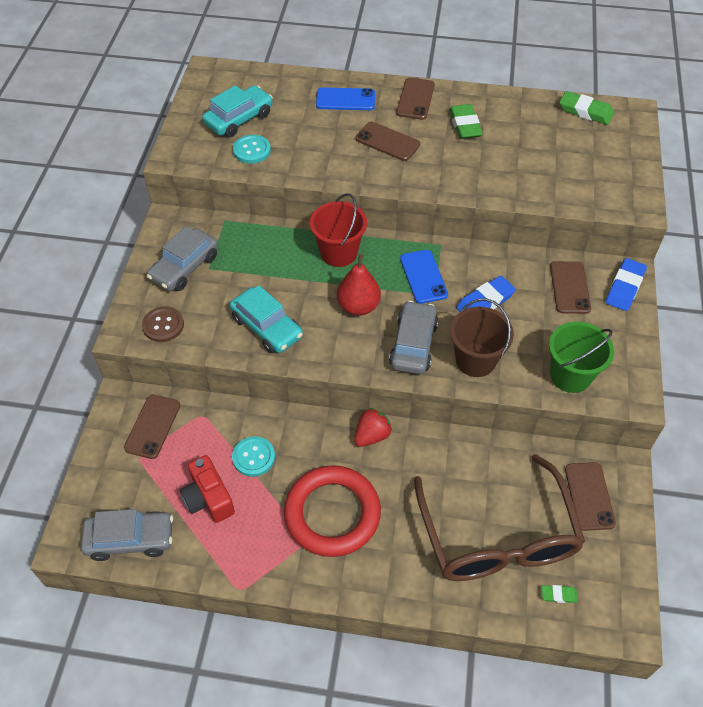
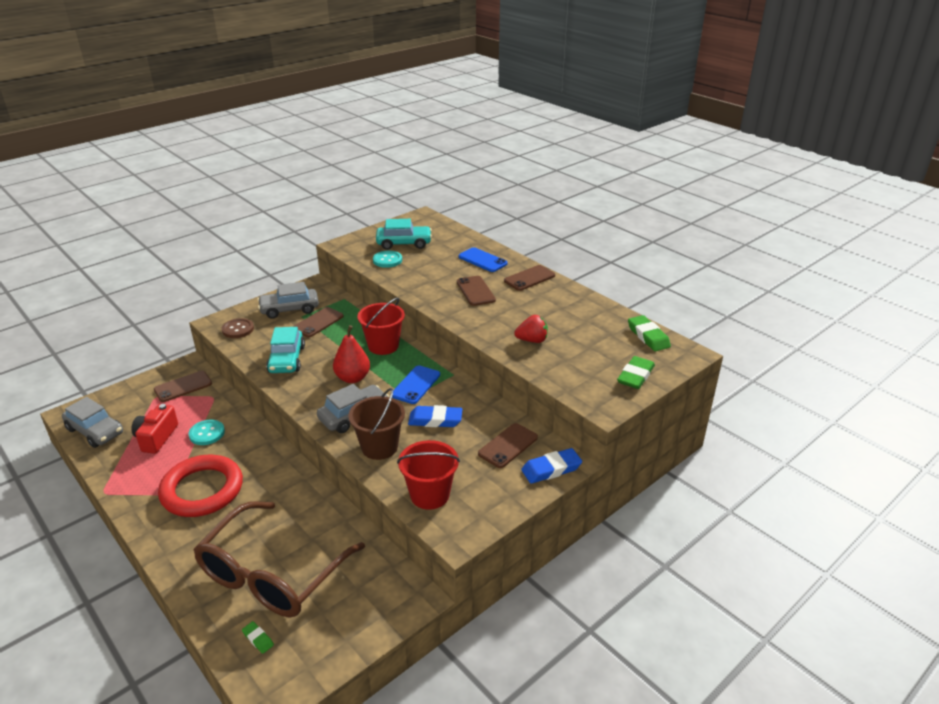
camera: 40 degrees right, 20 degrees down
(371, 436) = (283, 465): red strawberry -> red strawberry (532, 340)
(465, 125) = (542, 305): green eraser -> green eraser (635, 376)
(570, 375) = (429, 495): green bucket -> red bucket
(589, 496) = (366, 597): brown phone -> brown phone (318, 322)

